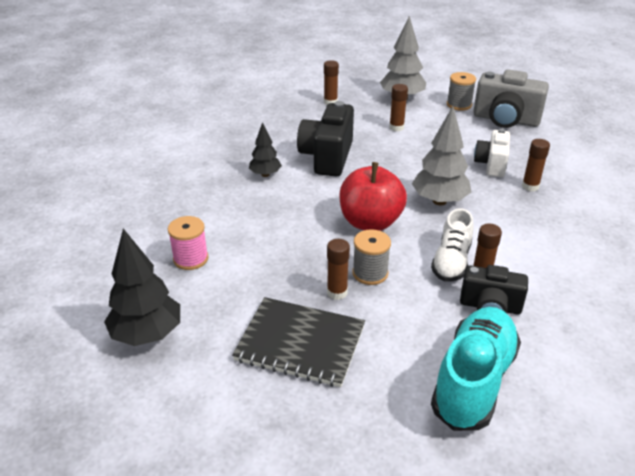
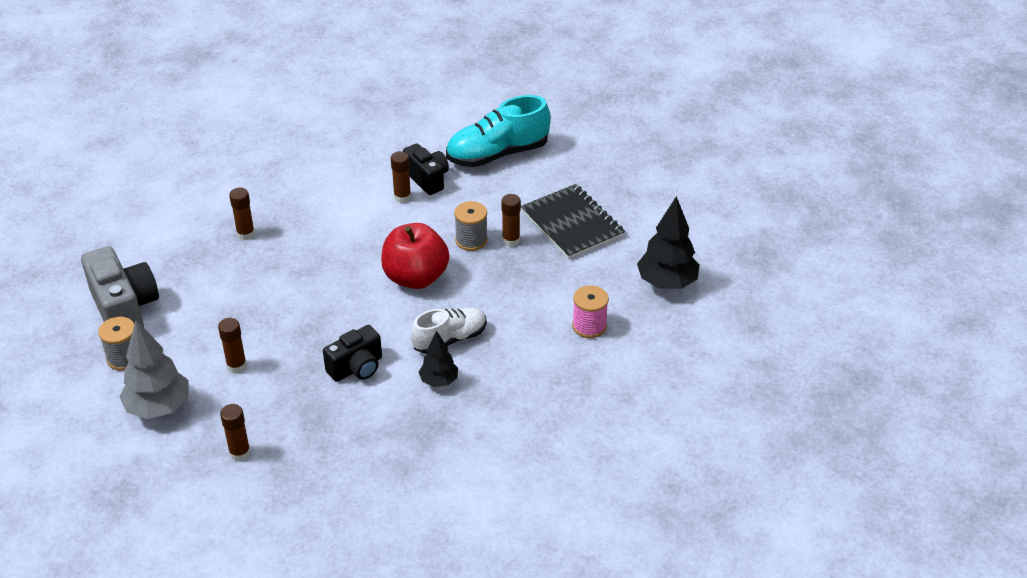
camera: 140 degrees left, 5 degrees up
(327, 157) = (357, 368): black camera -> black camera, size x0.64
(439, 201) = (335, 264): grey tree -> none
(451, 261) = (405, 216): white shoe -> white shoe (450, 339)
(491, 164) = (234, 270): white camera -> none

